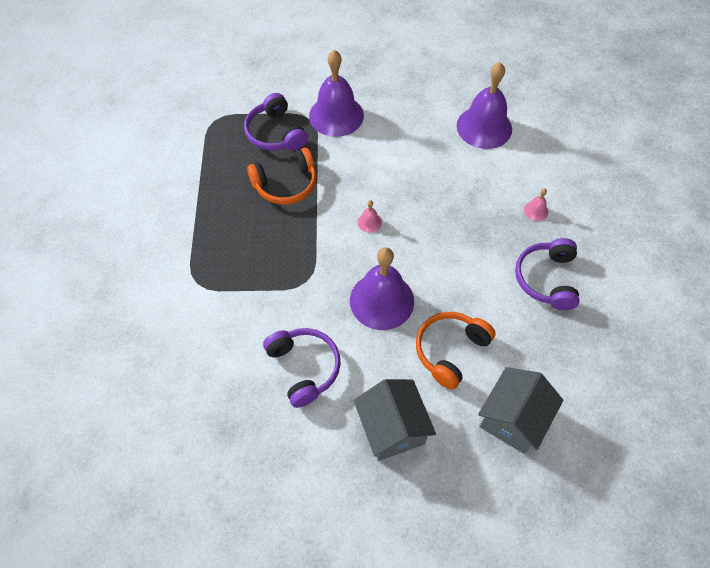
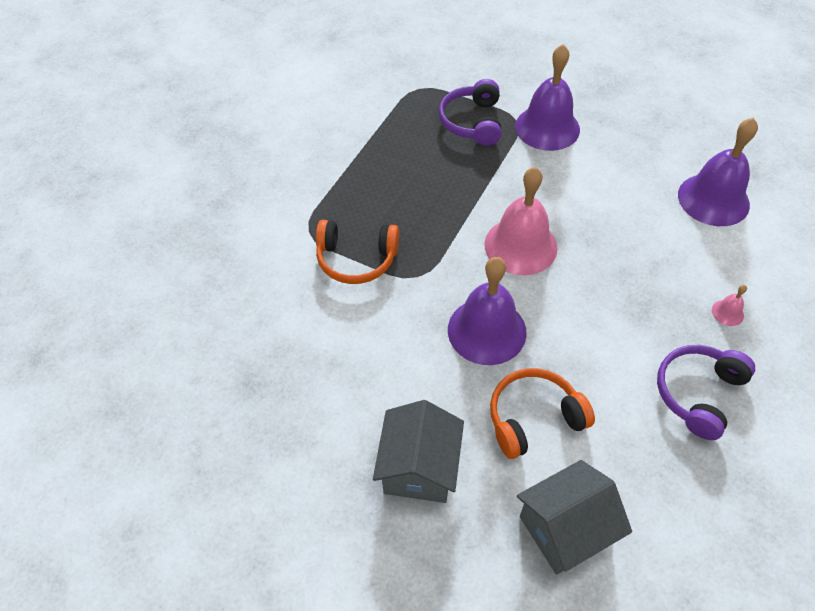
camera: 30 degrees right, 5 degrees down
(286, 184) = (453, 174): orange headphones -> orange headphones (356, 259)
(304, 368) = (364, 360): purple headphones -> none
(369, 222) = (520, 246): pink bell -> pink bell, size x2.49

